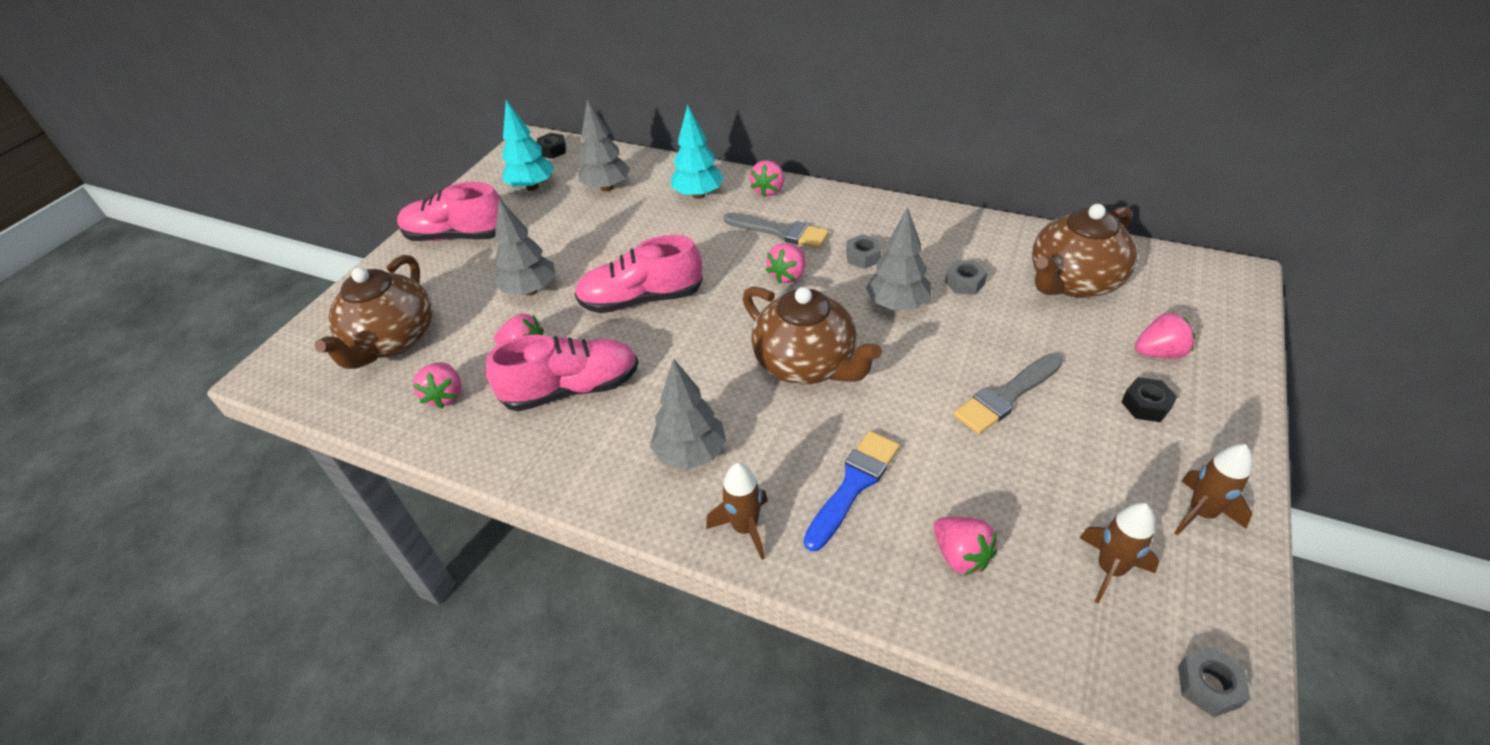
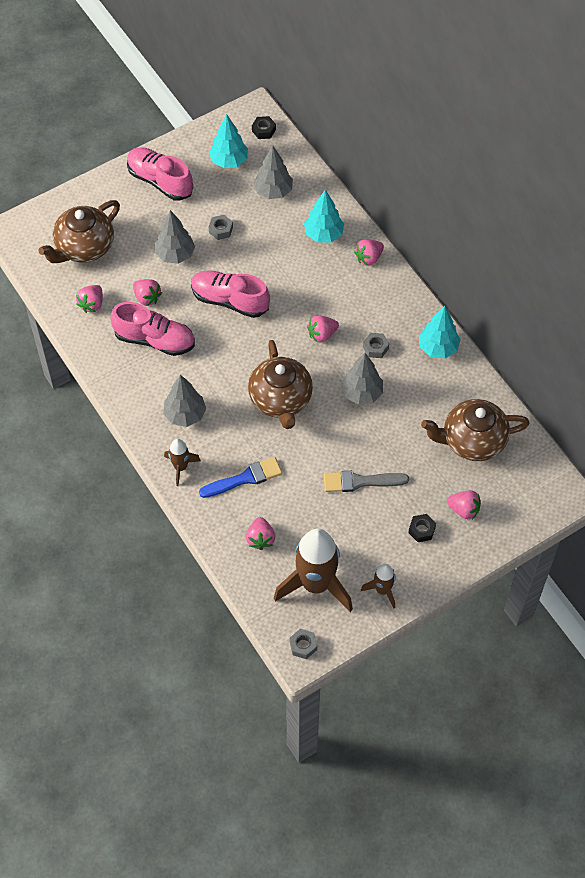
camera: 30 degrees right, 15 degrees up
(780, 232) = (346, 298): grey brush -> none
(929, 223) = (438, 348): none -> turquoise tree
(964, 283) = (413, 402): grey nut -> grey nut (221, 230)
(1110, 569) = (316, 584): brown rocket -> brown rocket, size x2.04

